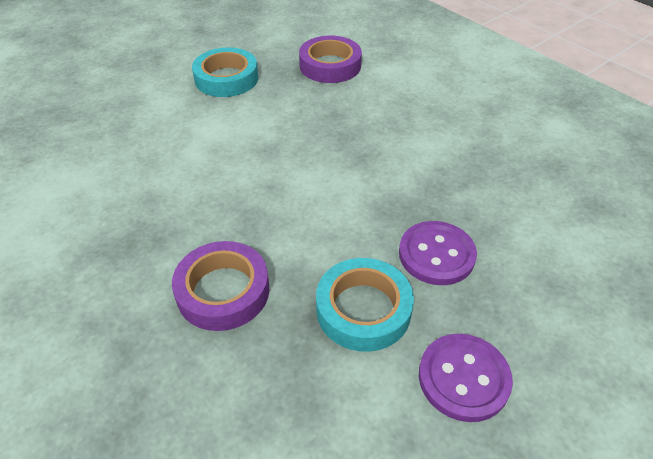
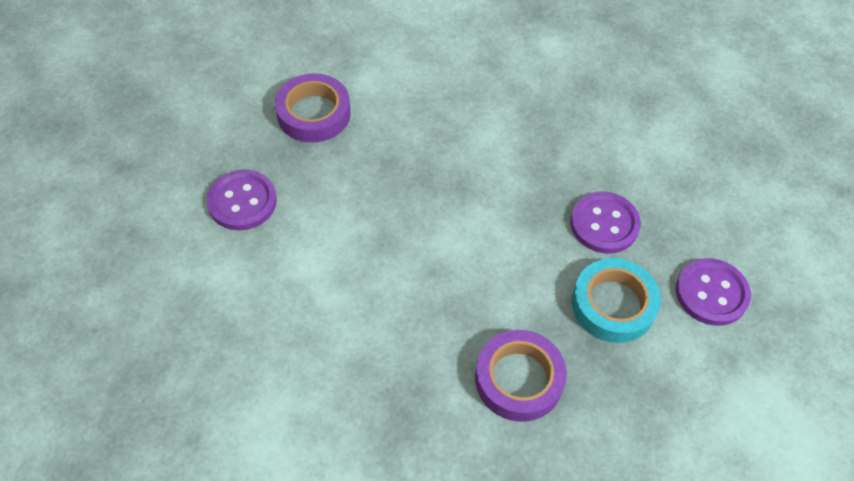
camera: 50 degrees left, 10 degrees up
(226, 78) = (242, 201): turquoise tape -> purple button

